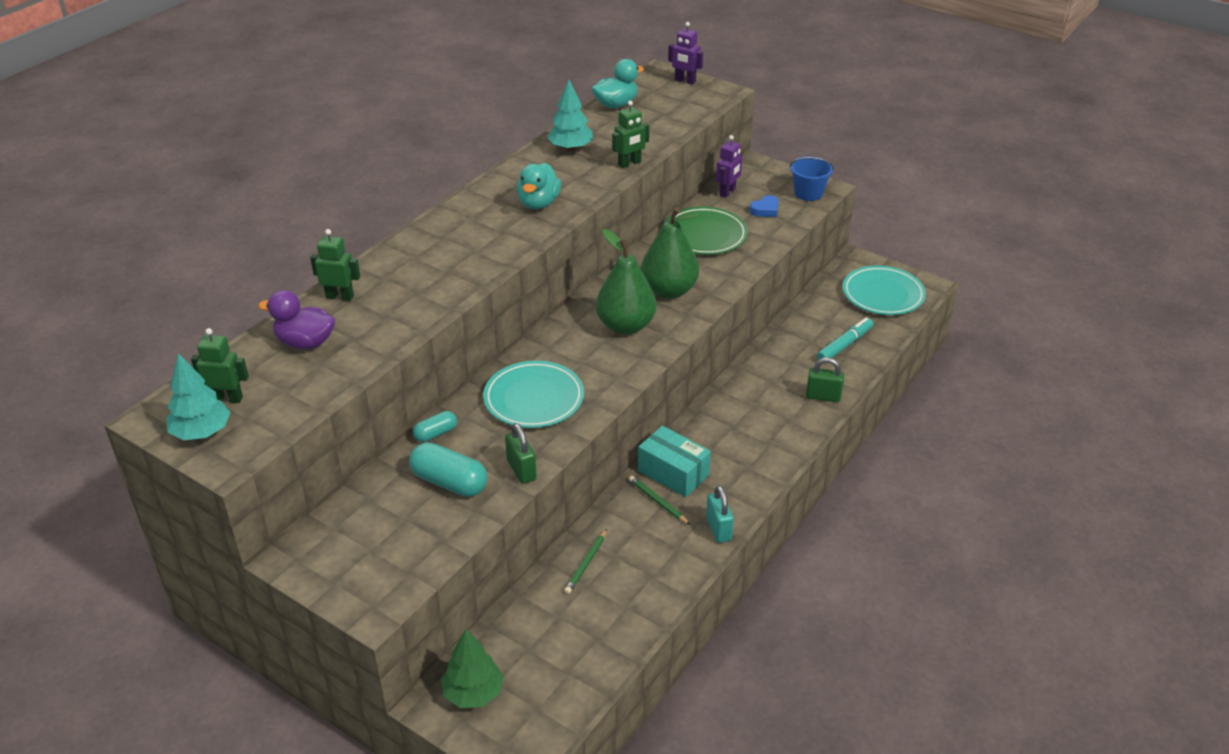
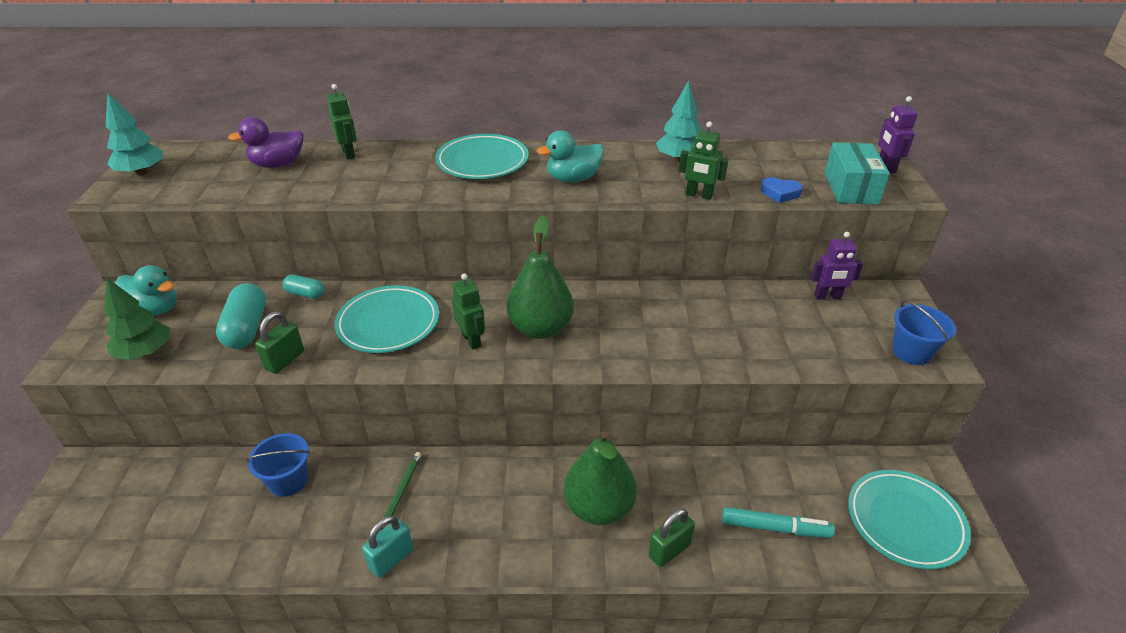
camera: 55 degrees right, 0 degrees up
(227, 398) = (188, 165): green robot -> green robot (471, 340)
(305, 342) = (278, 164): purple duck -> purple duck turned 90 degrees counterclockwise
(453, 233) = (482, 161): none -> turquoise plate
(473, 693) = (97, 486): green tree -> green tree (145, 352)
(586, 563) = (288, 481): green pencil -> blue bucket
(616, 104) = (783, 151): turquoise duck -> turquoise duck (155, 309)
(669, 291) = (622, 330): green pear -> green pear (598, 508)
(673, 473) = (450, 482): turquoise box -> turquoise box (851, 188)
(704, 235) = (737, 314): green plate -> none
(765, 210) = (836, 334): blue heart -> blue heart (780, 193)
(823, 397) = (669, 550): green padlock -> green padlock turned 75 degrees clockwise

